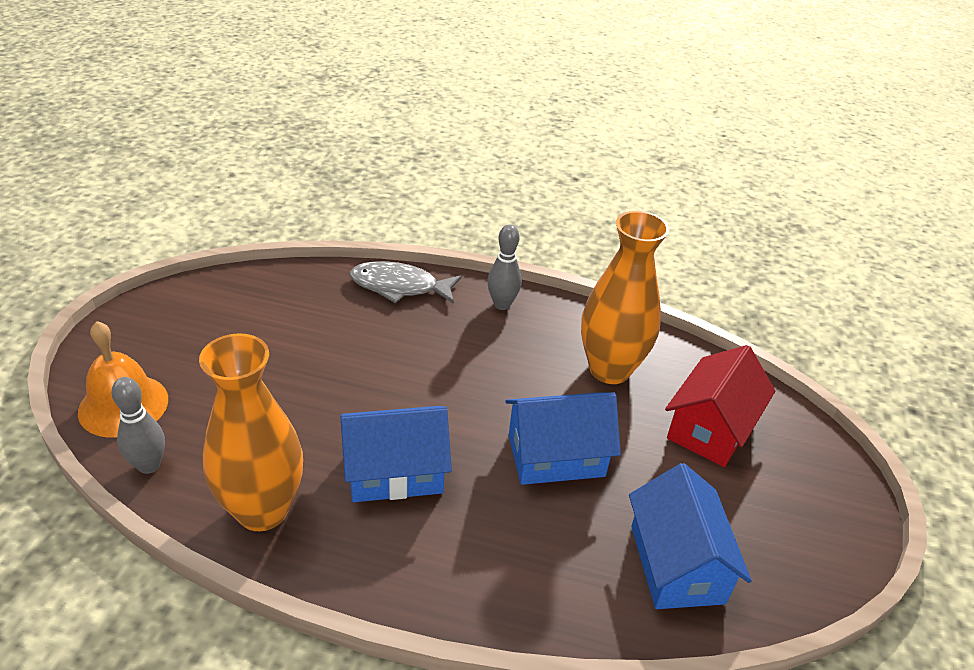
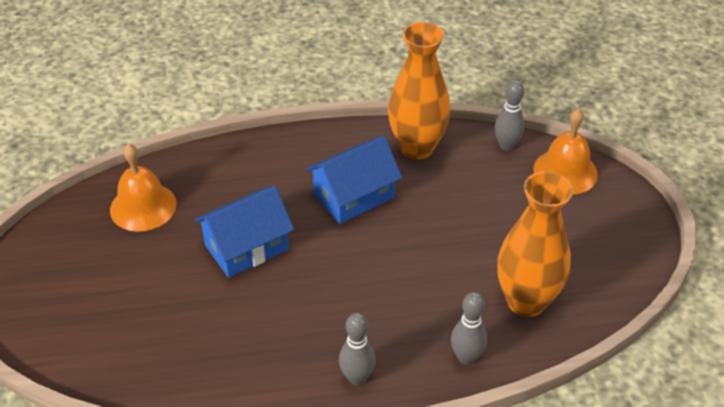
camera: 160 degrees right, 5 degrees up
(399, 286) = (466, 357): grey fish -> grey bowling pin
(609, 369) = (226, 342): orange vase -> orange vase (526, 301)
(676, 564) = (143, 206): blue house -> orange bell
(711, 428) = (125, 317): red house -> none

